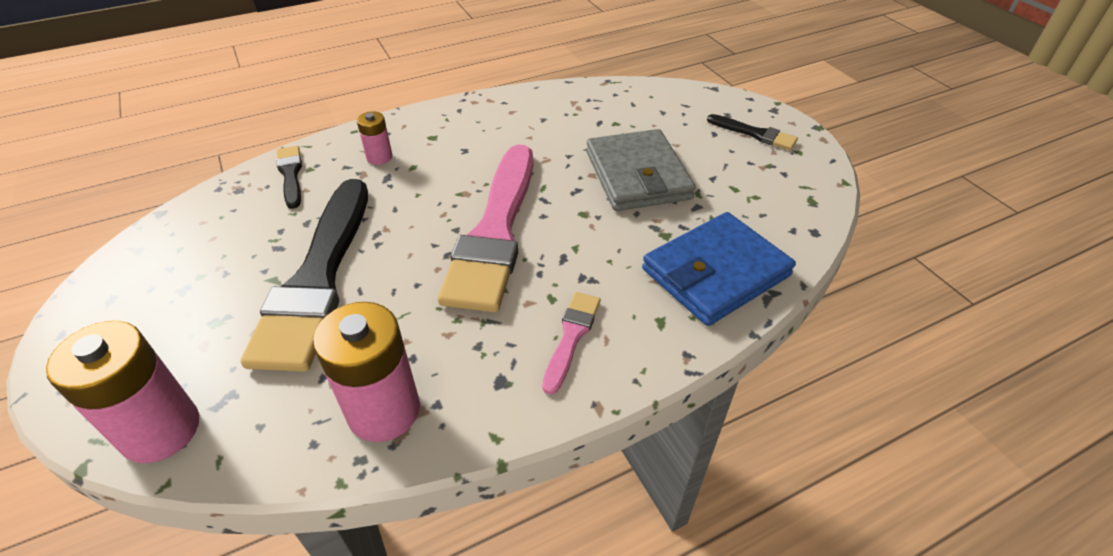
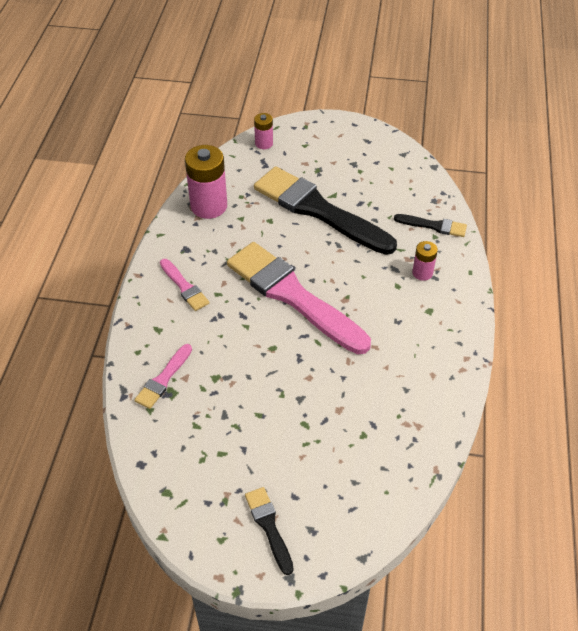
camera: 125 degrees right, 5 degrees up
(161, 430) = (264, 143): pink battery -> pink battery, size x0.52
(637, 175) = (285, 403): grey wallet -> none
(715, 272) = (163, 379): blue wallet -> pink brush
(755, 134) = (269, 526): black brush -> black brush turned 90 degrees clockwise

